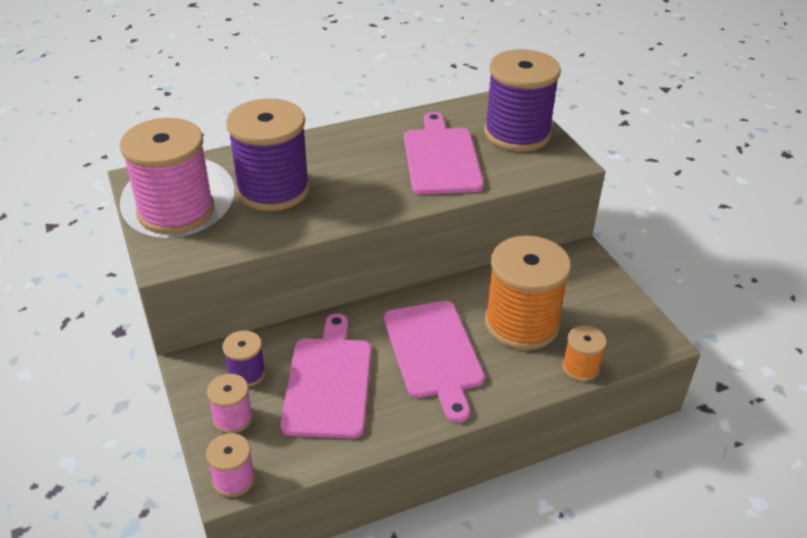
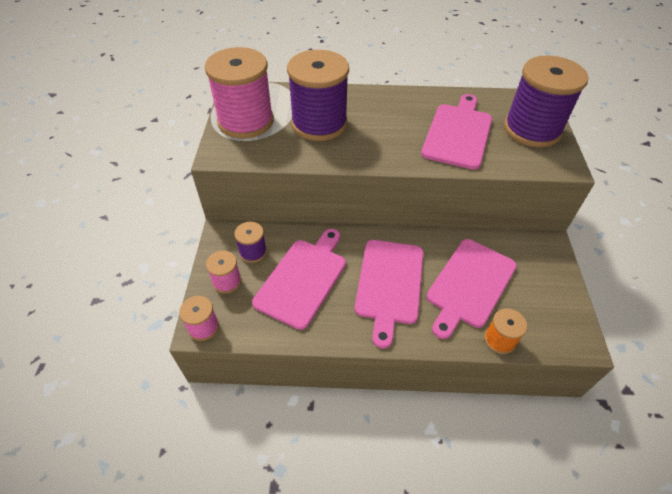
camera: 25 degrees right, 10 degrees up
(521, 323) = (469, 285): orange spool -> pink cutting board

